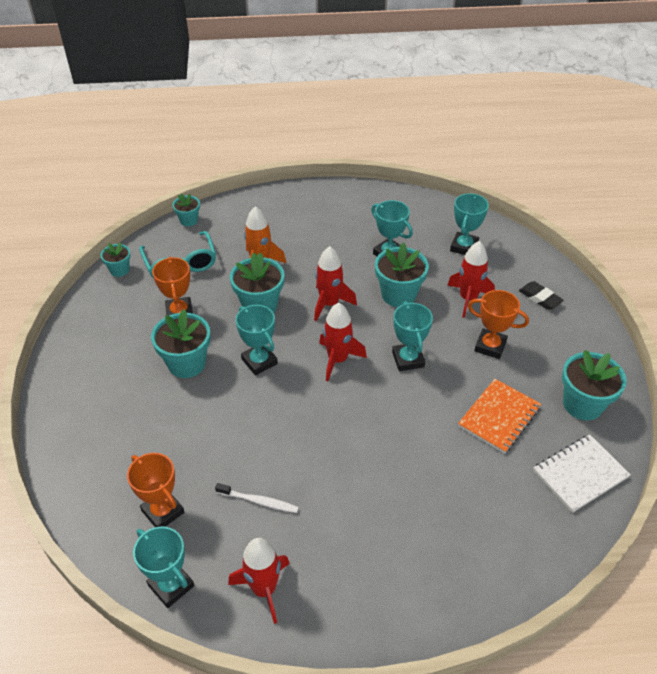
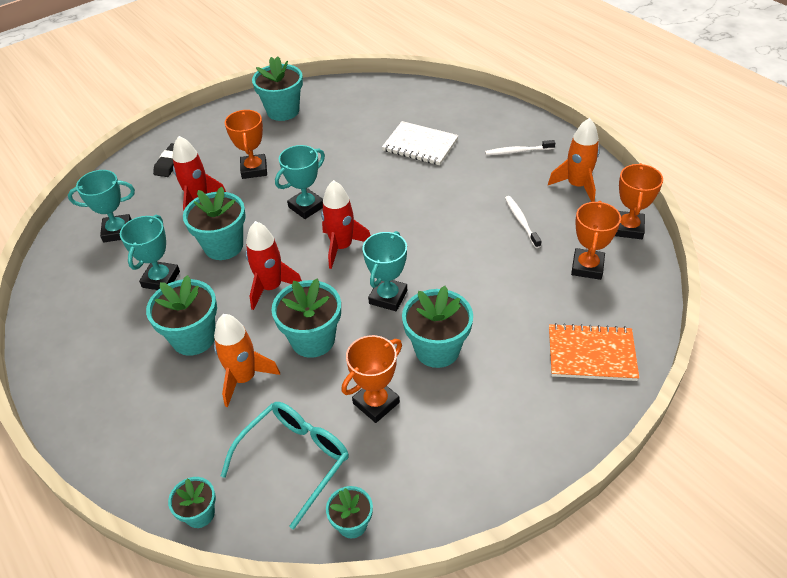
camera: 120 degrees left, 0 degrees up
(171, 585) = (628, 228): turquoise trophy -> orange trophy
(264, 589) = (577, 186): red rocket -> orange rocket
(316, 253) = (194, 338): none -> turquoise flower pot
(362, 574) = (517, 151): none -> white toothbrush
(499, 417) = (329, 141): orange notebook -> orange notebook (591, 354)
(580, 474) = (349, 96): white notebook -> white notebook (420, 145)

